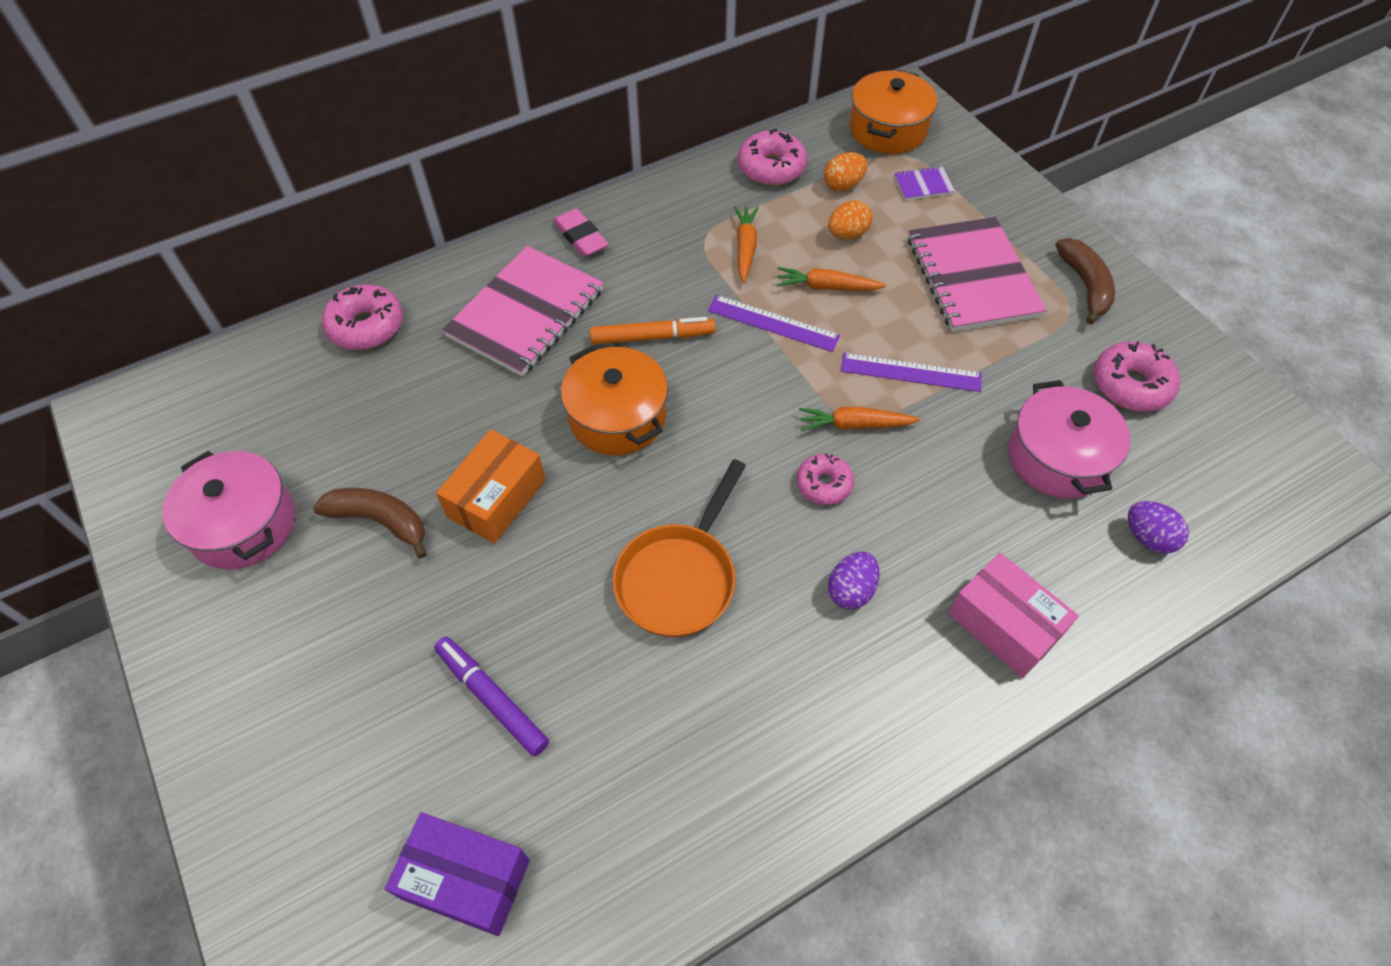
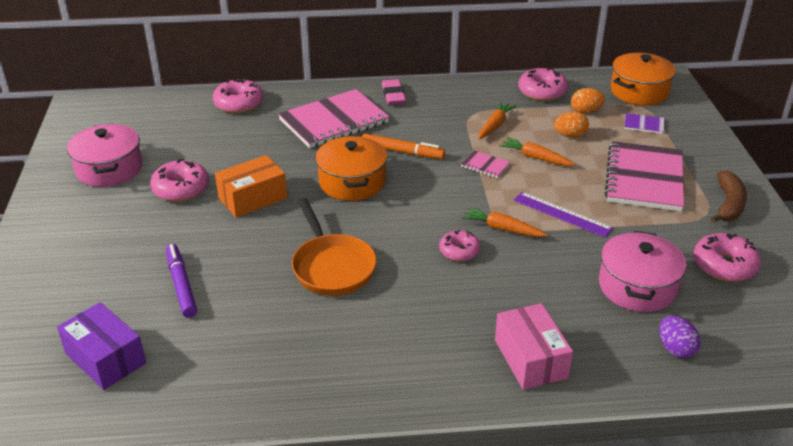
camera: 25 degrees right, 20 degrees down
(380, 521) = (181, 189): brown banana -> pink donut
(679, 578) = (332, 267): orange pan -> orange pan turned 75 degrees counterclockwise
(773, 323) = (485, 165): purple ruler -> pink notebook
(851, 590) = (437, 307): purple egg -> none

